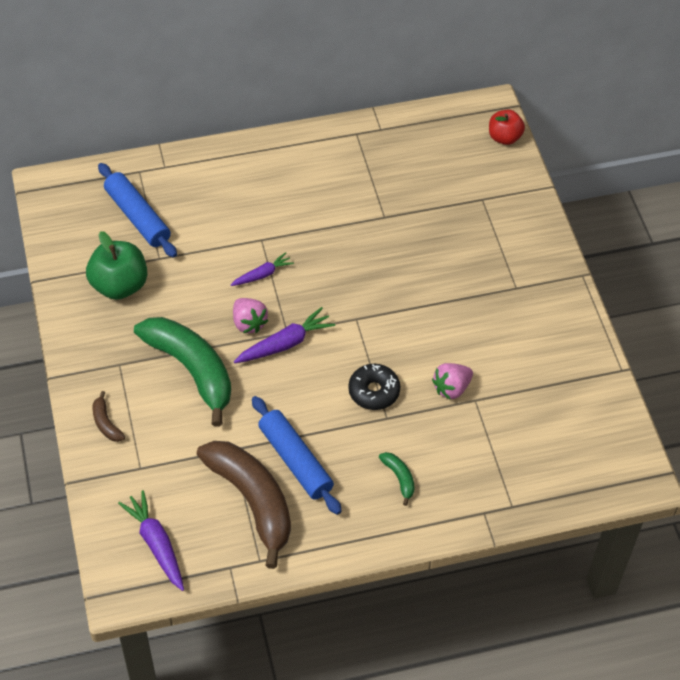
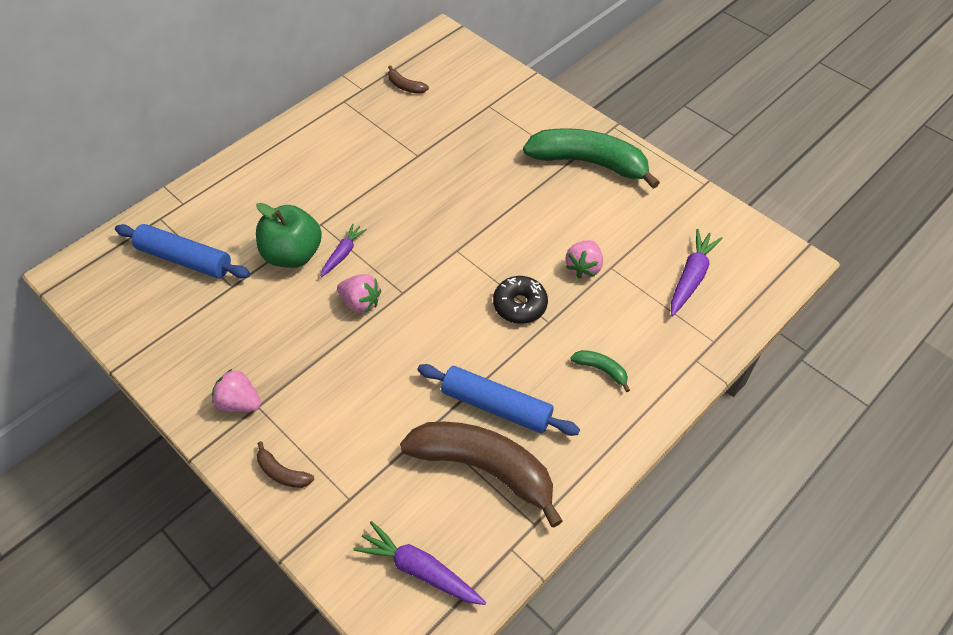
camera: 30 degrees left, 0 degrees up
(108, 354) = (239, 402): none -> pink strawberry
(119, 285) = (207, 330): green apple -> green apple (293, 254)
(191, 369) = (335, 373): green banana -> green banana (589, 163)
(285, 343) = (408, 304): purple carrot -> purple carrot (691, 277)
(420, 144) = (405, 86): none -> brown banana
(504, 137) = (470, 53): red apple -> none

